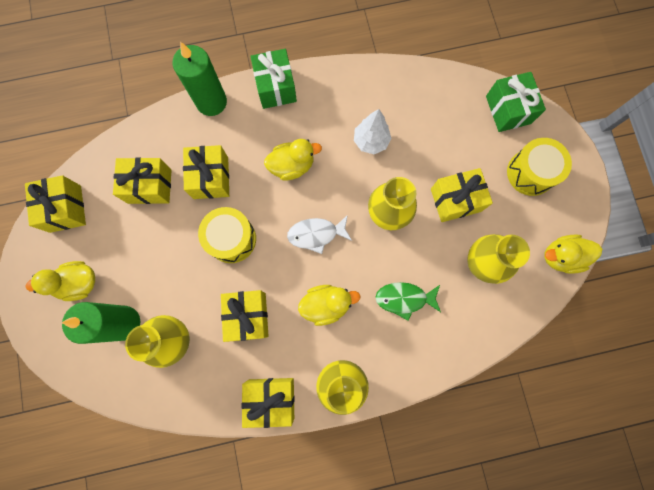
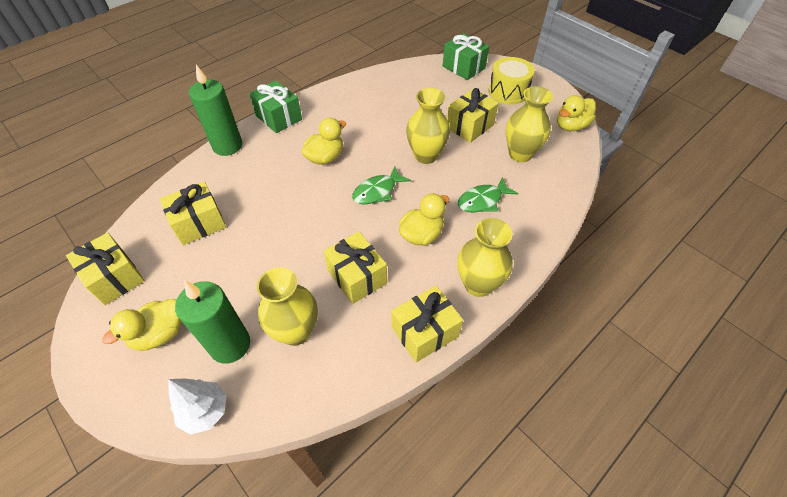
camera: 30 degrees left, 25 degrees down
(211, 178) = (257, 194): yellow gift -> none
(231, 239) = (303, 227): yellow drum -> none
(316, 234) = (377, 191): white fish -> green fish
(371, 141) = (379, 119): white tree -> white tree (205, 411)

